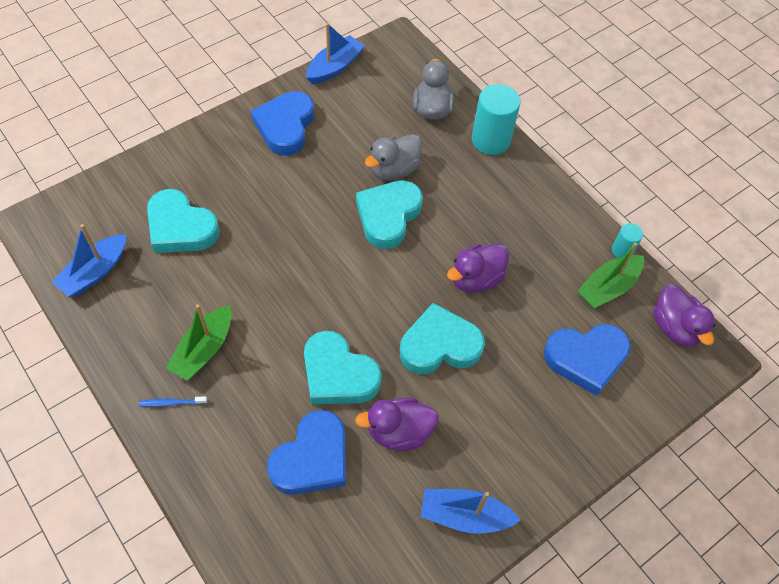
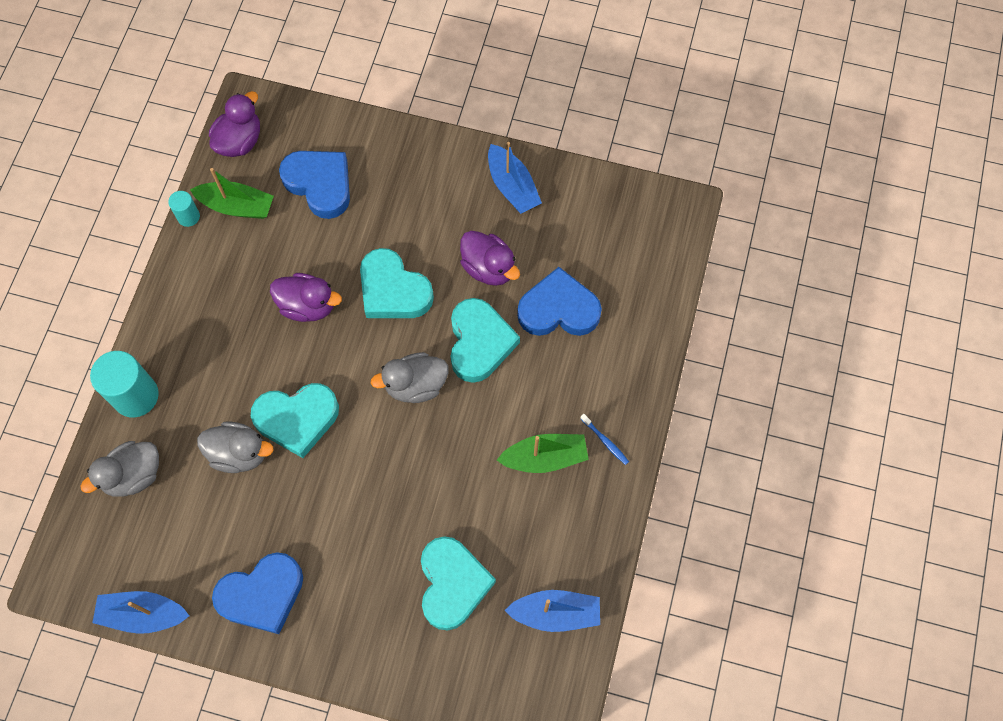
camera: 125 degrees left, 10 degrees up
(344, 305) = (415, 385): none -> grey duck

